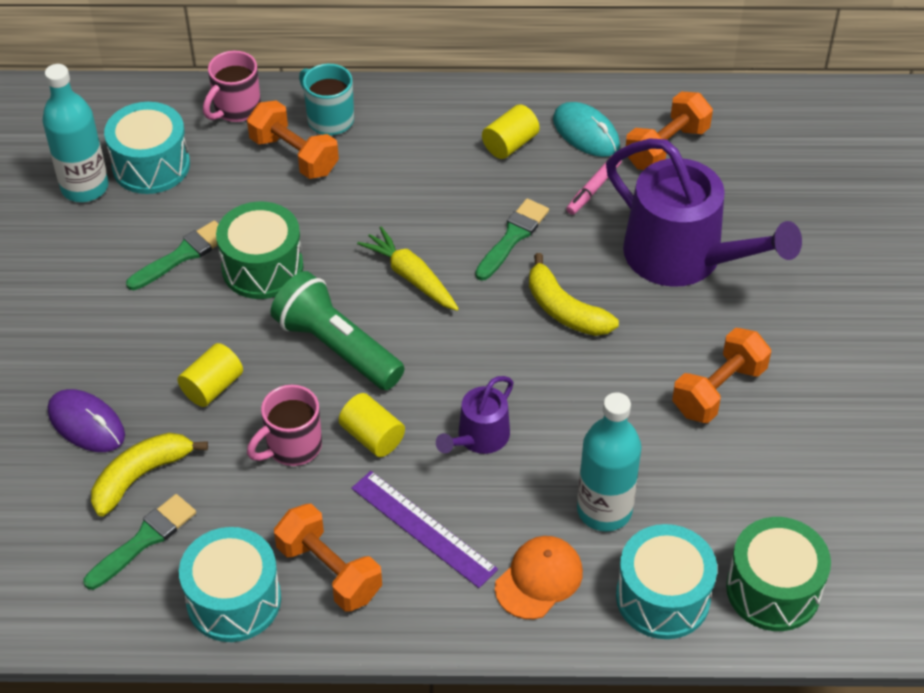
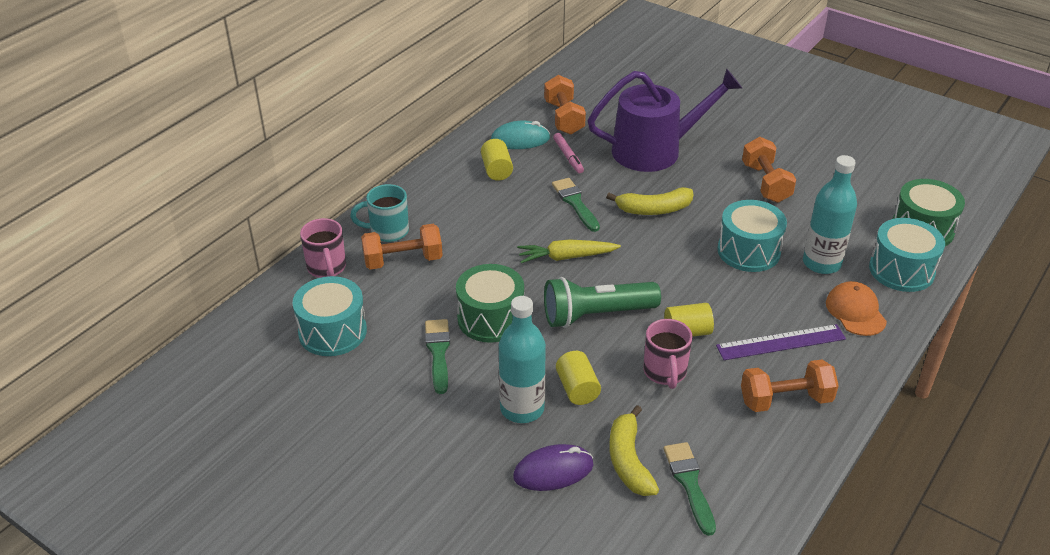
camera: 55 degrees left, 10 degrees down
(85, 187) = (314, 375): turquoise bottle -> turquoise bottle (522, 408)
(234, 600) = (777, 458): turquoise drum -> turquoise drum (748, 251)
(479, 437) = (726, 287): purple watering can -> none

